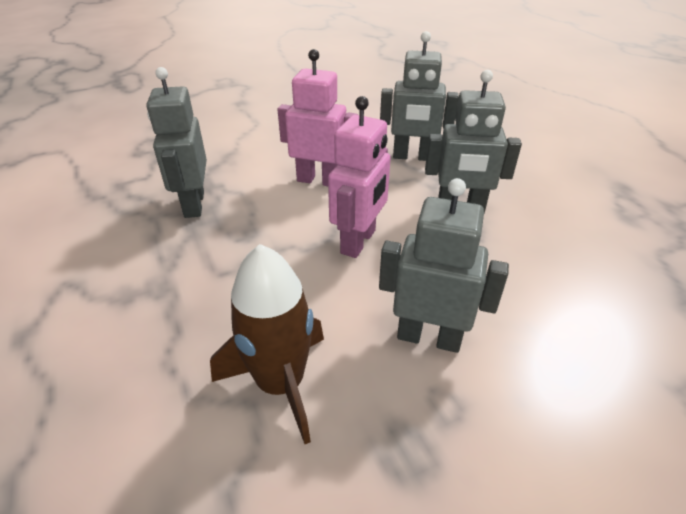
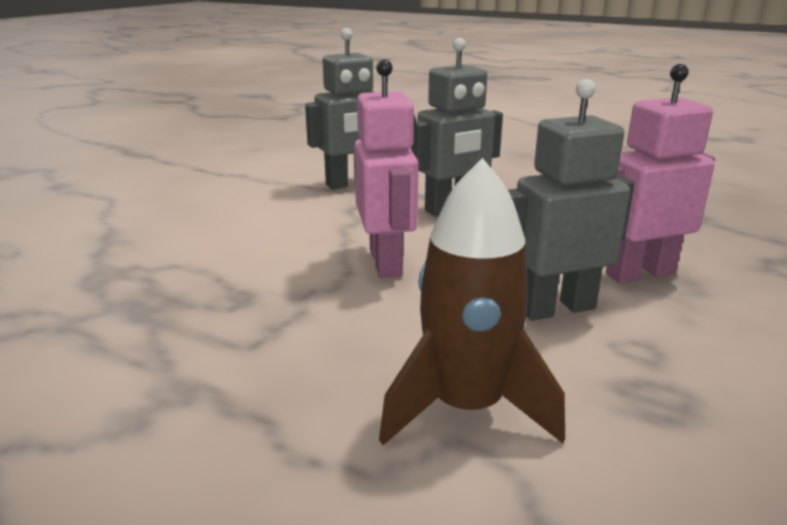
camera: 35 degrees left, 15 degrees down
(193, 204) = (118, 294): grey robot -> none
(319, 180) = (269, 227): pink robot -> pink robot (639, 273)

